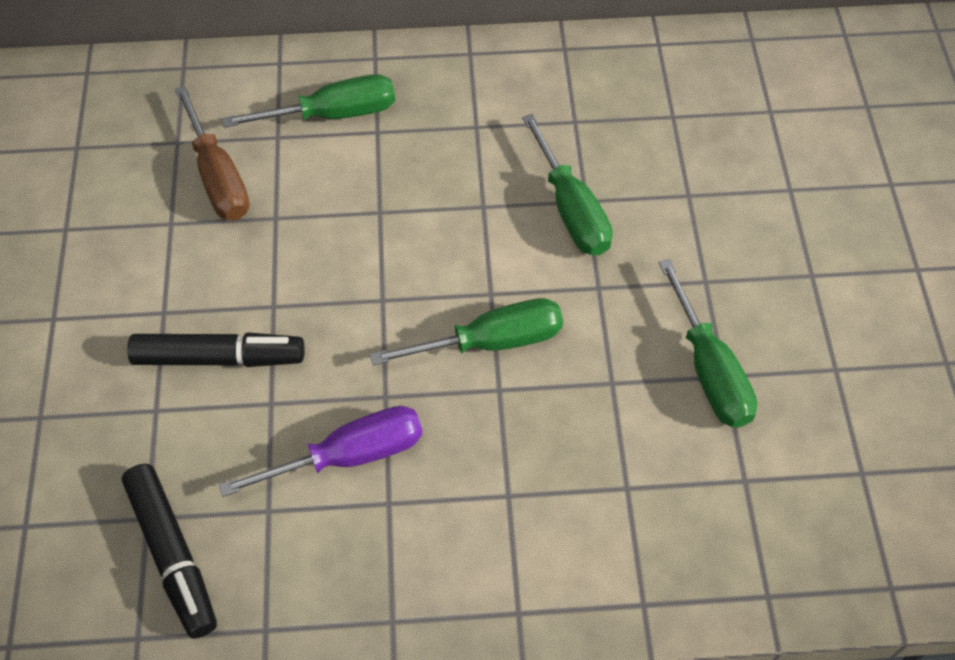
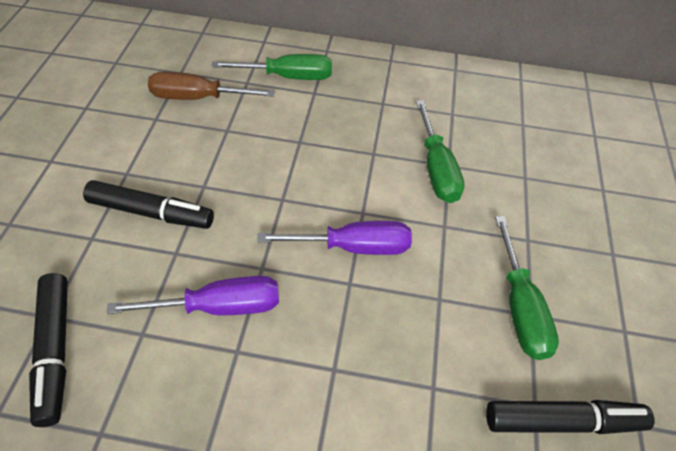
camera: 10 degrees right, 5 degrees down
(218, 177) = (198, 98): brown screwdriver -> brown screwdriver turned 105 degrees clockwise
(491, 342) = (353, 247): green screwdriver -> purple screwdriver
(777, 489) = (562, 421): none -> black marker

